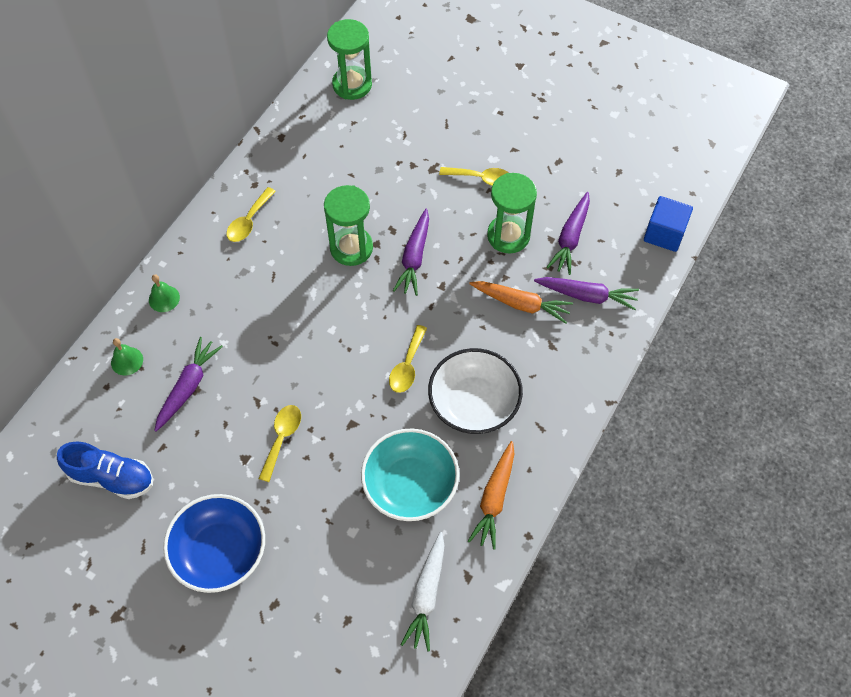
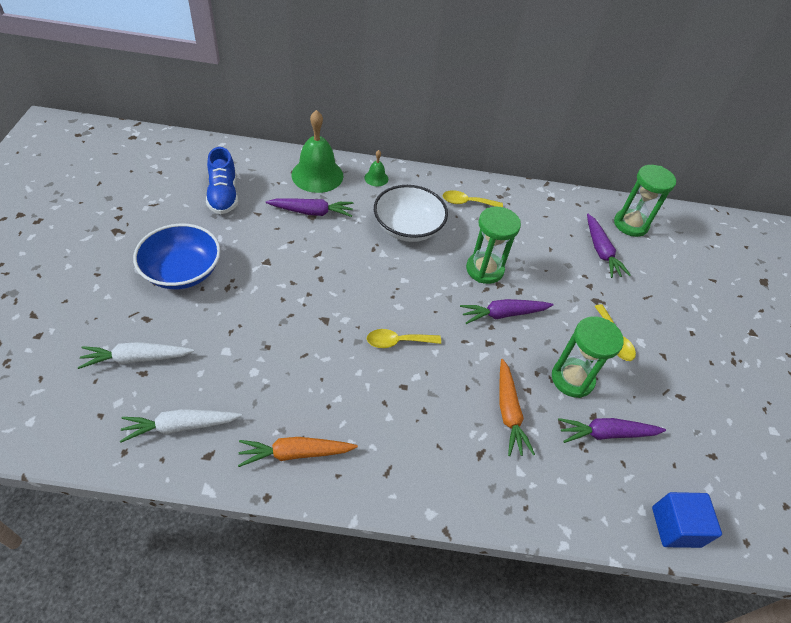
camera: 60 degrees right, 10 degrees down
(127, 361) = (317, 175): green bell -> green bell, size x2.13
(282, 438) = (293, 278): yellow spoon -> none
(326, 623) = (137, 358): none -> white carrot
(410, 485) = (284, 380): turquoise bowl -> none
(474, 403) = (386, 404): white bowl -> white bowl (408, 227)
(587, 296) = (553, 469): purple carrot -> purple carrot (601, 251)

